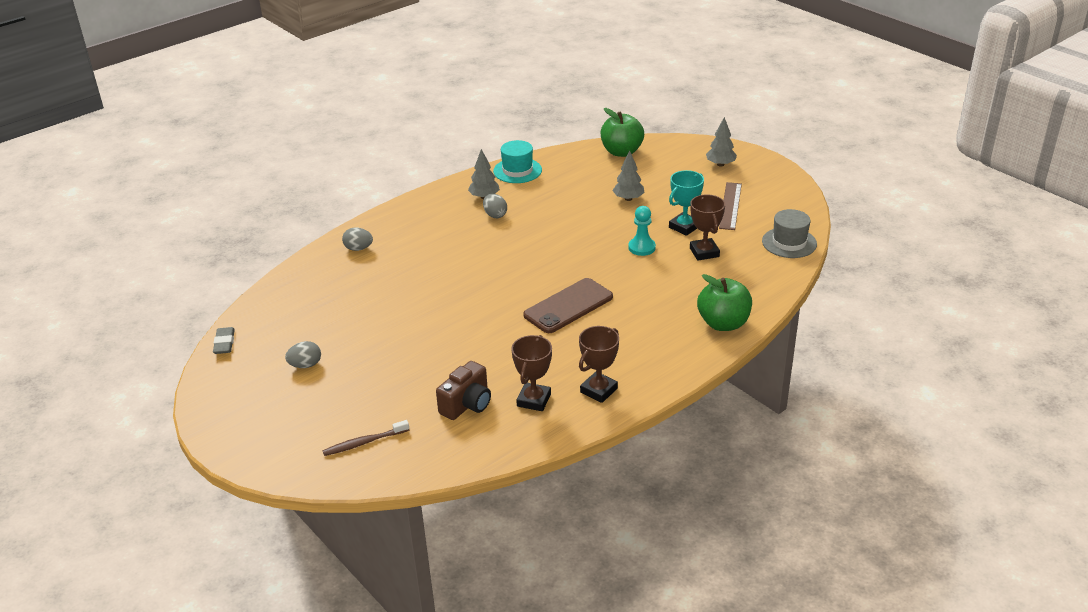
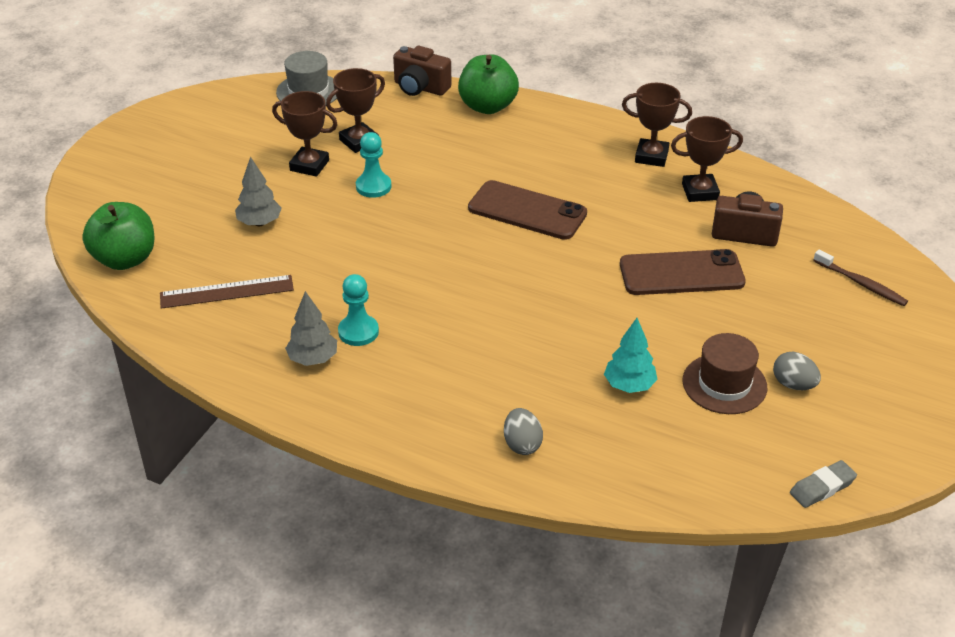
camera: 115 degrees left, 5 degrees up
(333, 336) = (724, 384): none -> brown hat
(366, 298) = (629, 385): none -> turquoise tree
(447, 355) = (681, 273): none -> brown phone
(495, 215) = (358, 332): grey egg -> turquoise pawn
(517, 170) = (219, 348): turquoise hat -> none
(684, 227) = (309, 165): turquoise trophy -> brown trophy
(720, 164) = (136, 167): grey tree -> none
(730, 206) = (243, 142): brown ruler -> brown ruler (227, 292)
(770, 296) = (420, 88): none -> brown camera

